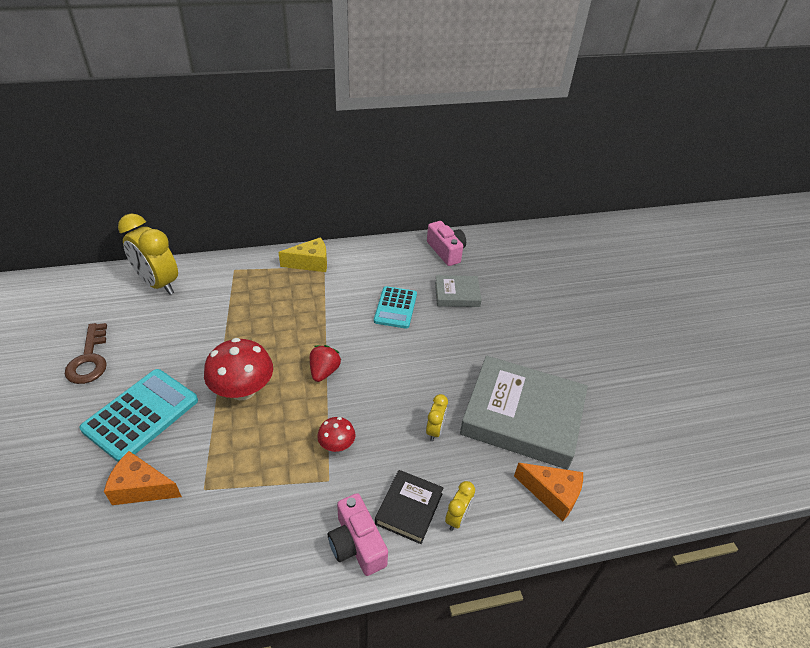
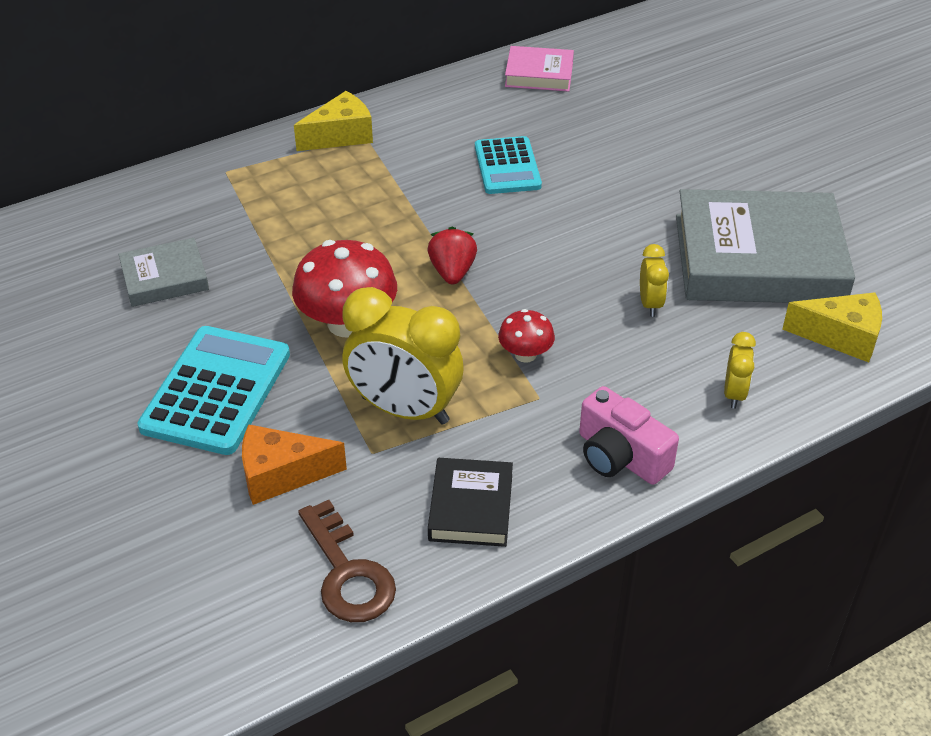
camera: 15 degrees left, 0 degrees up
(89, 359) = (82, 342): brown key -> brown key (347, 573)
(158, 284) = (117, 218): yellow clock -> yellow clock (404, 410)
(409, 508) = (666, 400): black book -> black book (470, 507)
(446, 251) = (539, 74): pink camera -> pink book
(457, 294) = (587, 128): grey book -> grey book (165, 278)
(552, 494) = (841, 337): orange cheese -> yellow cheese

